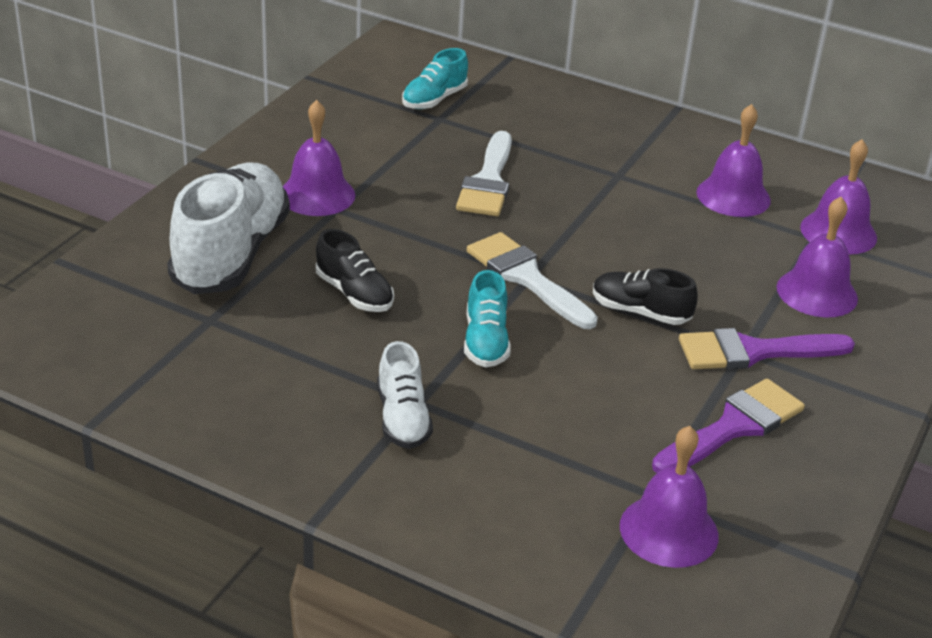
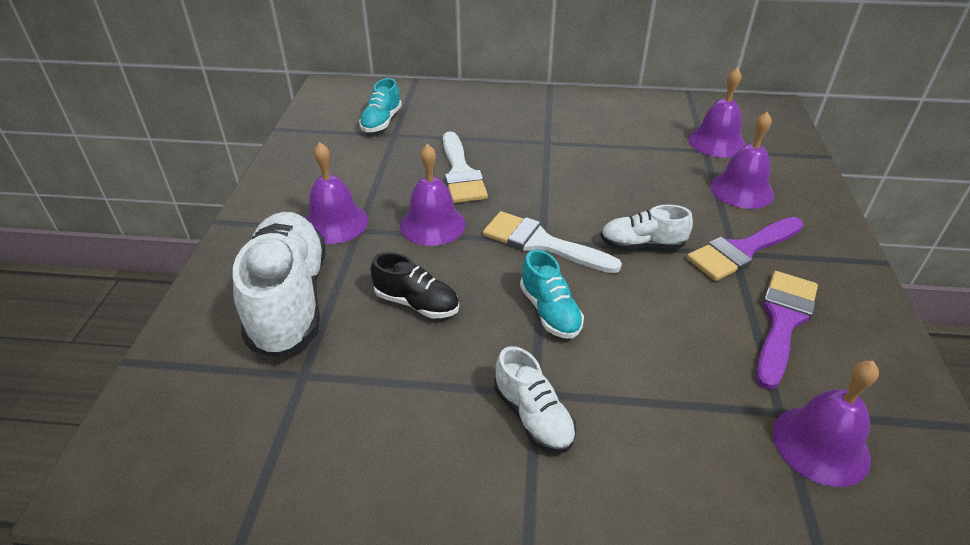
camera: 20 degrees left, 5 degrees up
(640, 312) = (642, 245): black shoe -> white shoe
(733, 196) = (632, 136): purple bell -> purple bell (432, 224)

